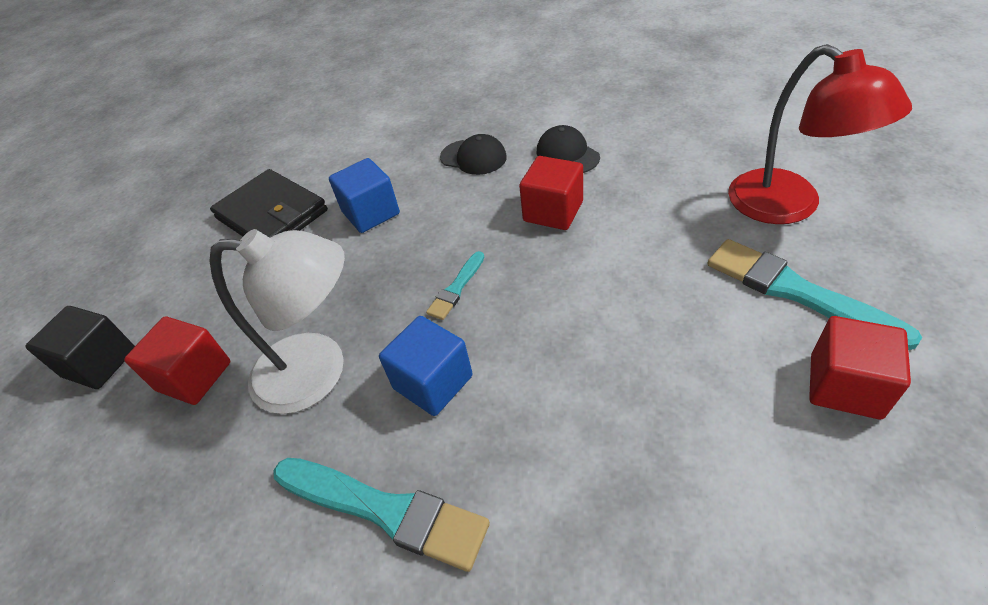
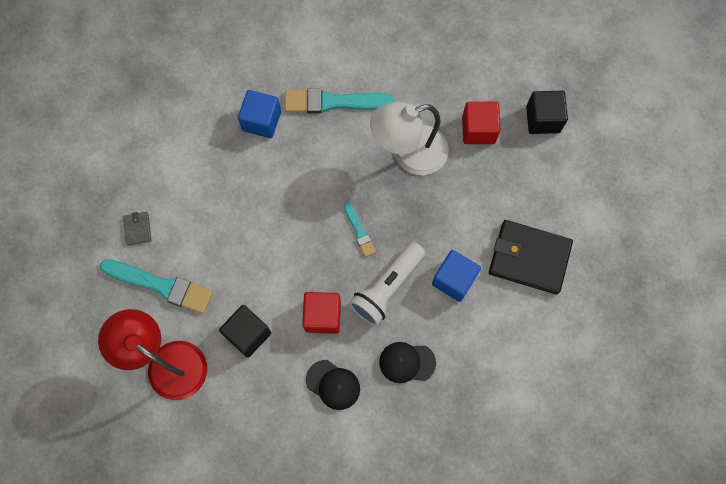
camera: 150 degrees right, 25 degrees up
(433, 382) = (342, 168): blue cube -> blue cube (261, 121)
(456, 222) = (387, 287): none -> white flashlight
(456, 288) = (359, 231): turquoise brush -> turquoise brush turned 150 degrees clockwise
(662, 213) = (248, 334): none -> black cube
(845, 386) = (138, 229): red cube -> grey wallet

